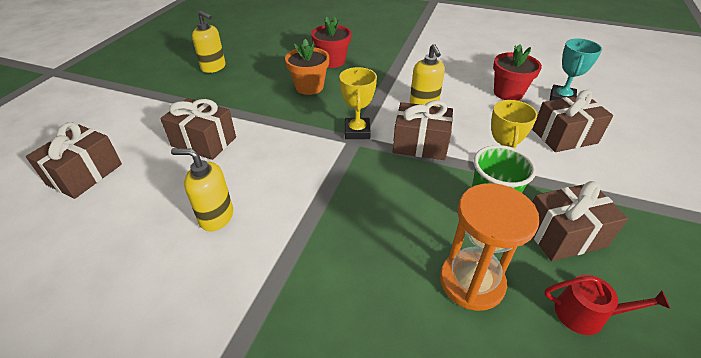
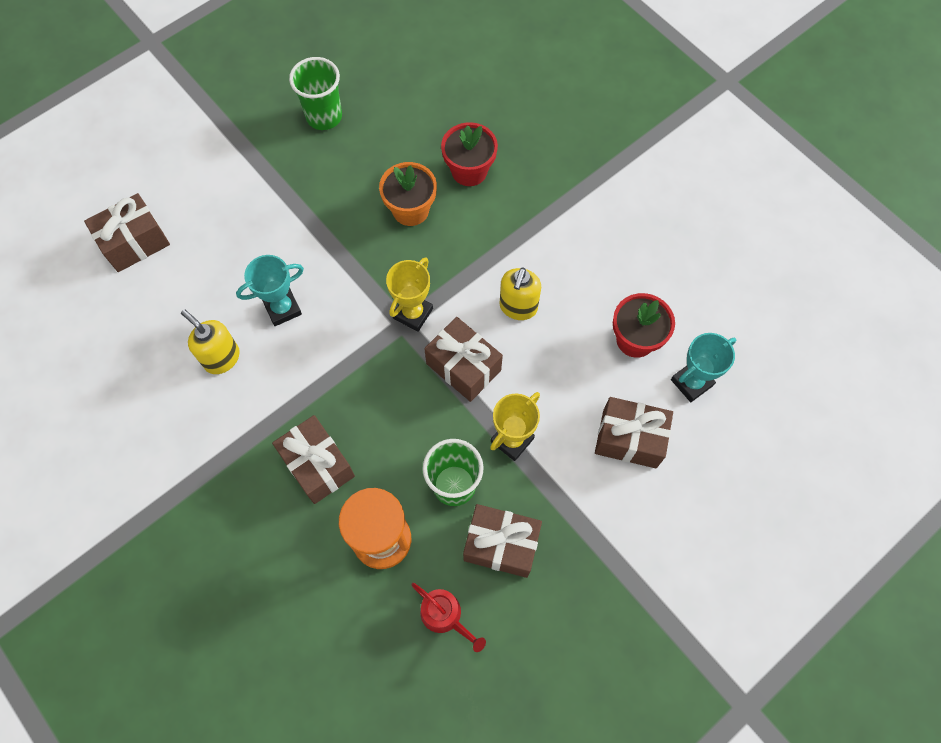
camera: 30 degrees right, 25 degrees up
(204, 142) = (255, 249): brown gift -> brown gift (318, 465)
(214, 67) = (324, 116): yellow soap dispenser -> green cup
(251, 165) = (283, 308): none -> turquoise trophy

